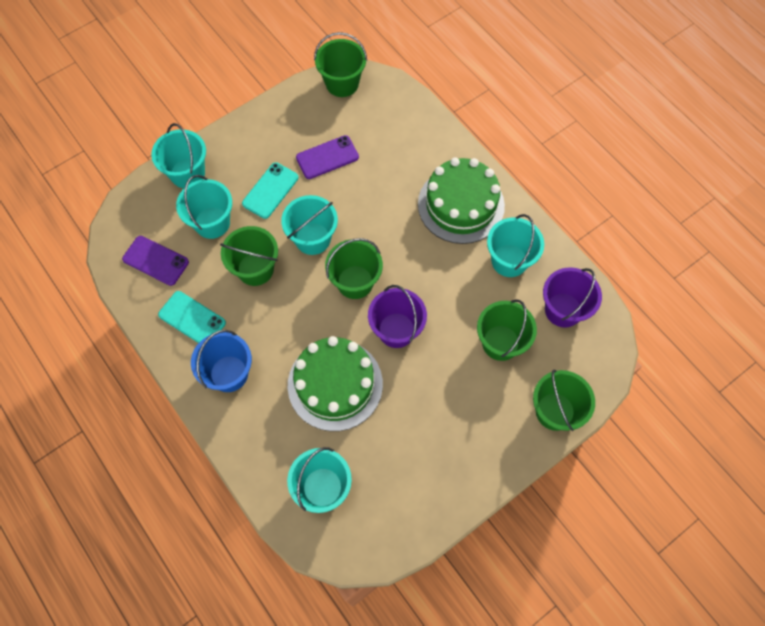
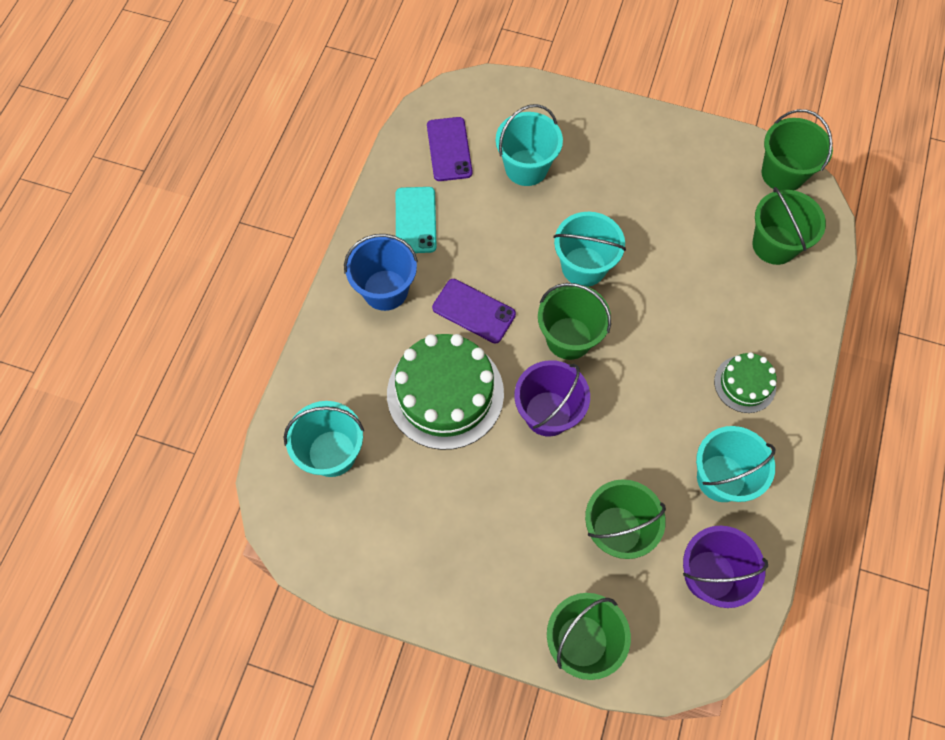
camera: 55 degrees right, 0 degrees up
(187, 173) = (560, 111): turquoise bucket -> none
(255, 269) = (509, 238): green bucket -> green bucket (774, 245)
(270, 190) = (603, 193): turquoise phone -> none
(327, 157) = (685, 218): purple phone -> purple phone (474, 311)
(461, 205) = (745, 384): green cake -> green cake, size x0.53

